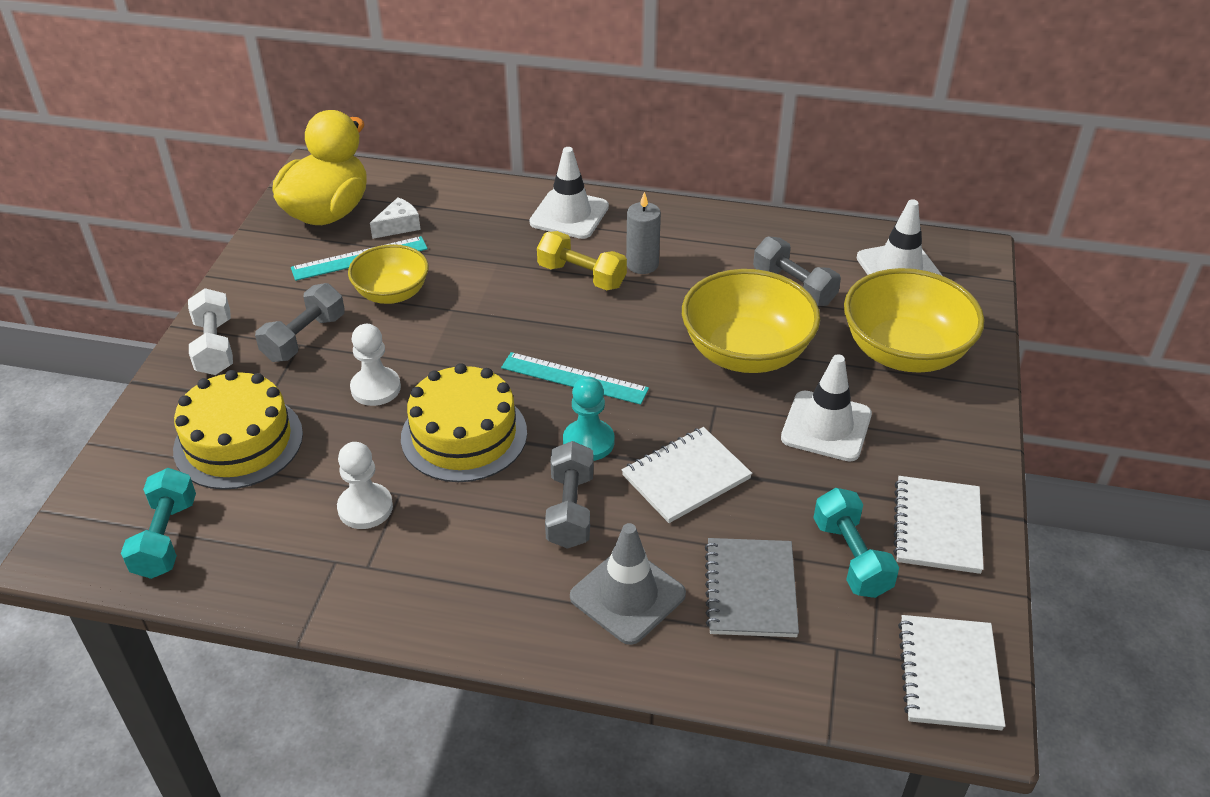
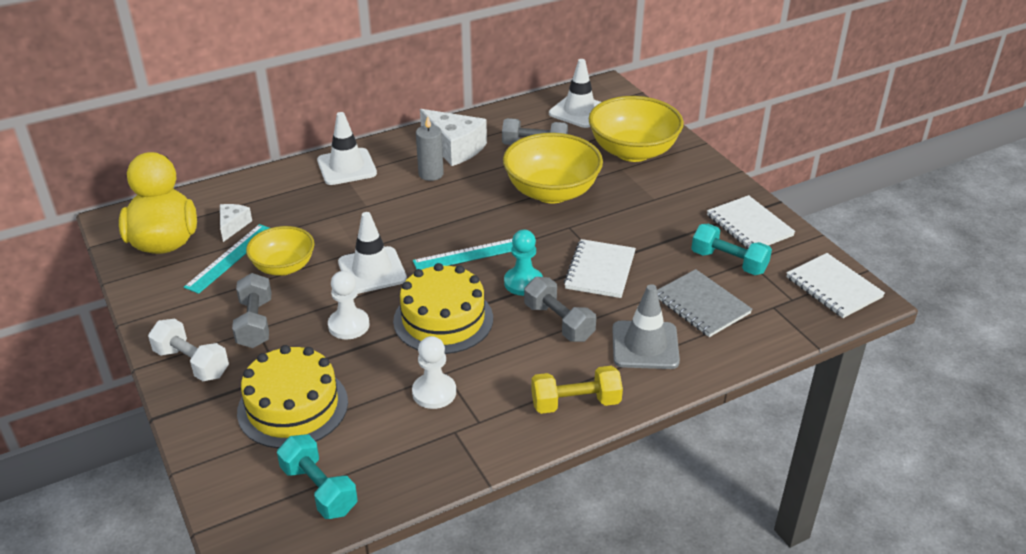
camera: 40 degrees left, 5 degrees down
(581, 276) = (401, 197): yellow dumbbell -> yellow dumbbell (575, 403)
(702, 246) = (454, 148): none -> white cheese
(826, 426) = (640, 207): white traffic cone -> white traffic cone (372, 271)

